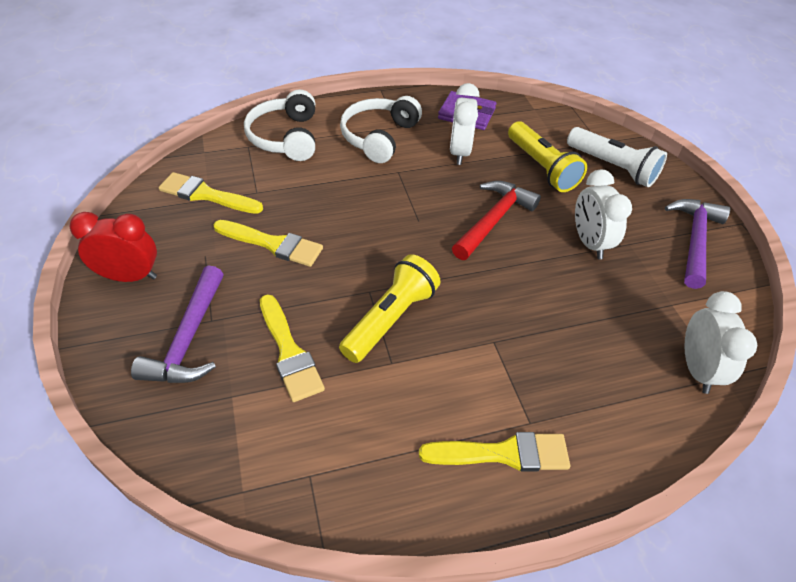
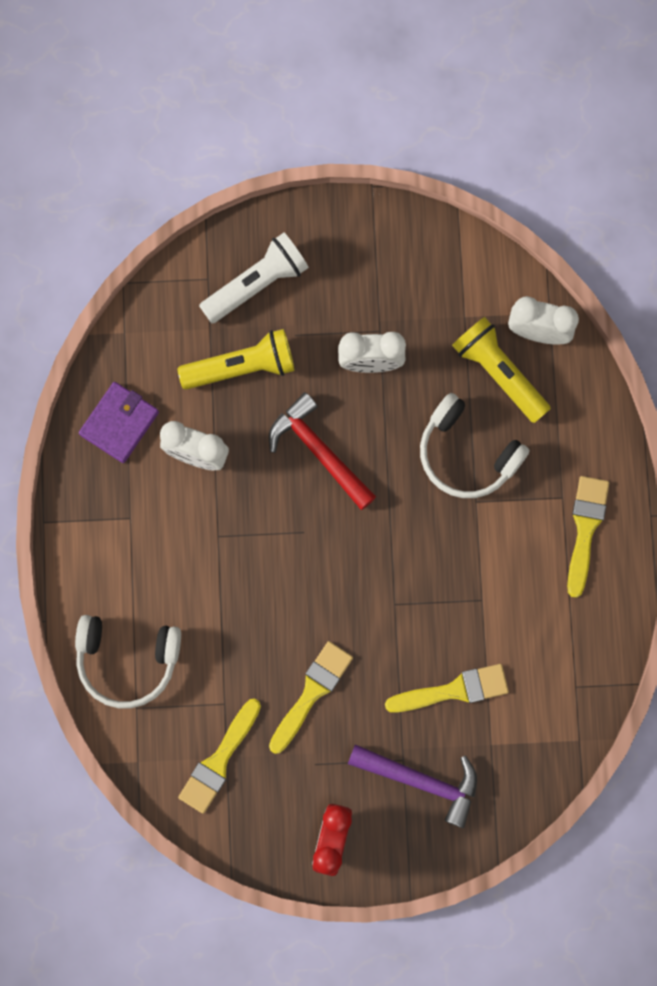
camera: 75 degrees left, 30 degrees up
(378, 137) = (147, 546): white headphones -> white headphones (466, 454)
(390, 319) = (433, 591): yellow flashlight -> yellow flashlight (499, 373)
(694, 240) = (387, 251): purple hammer -> none

